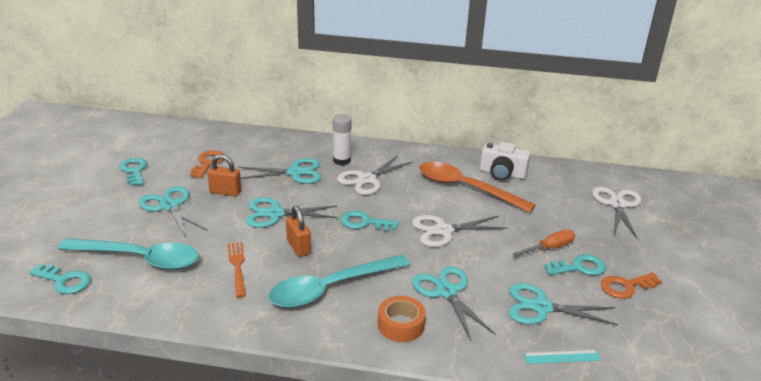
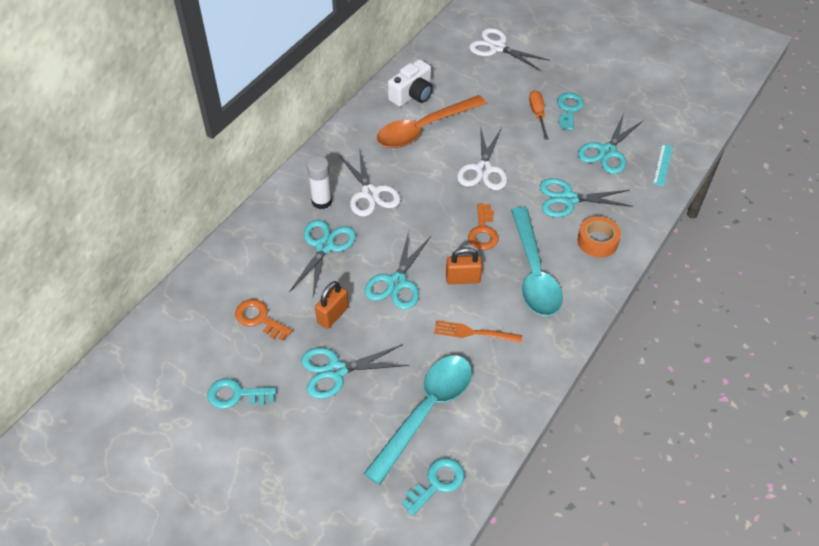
camera: 65 degrees left, 20 degrees up
(364, 222) = (445, 219): turquoise key -> none
(626, 287) = (601, 95): orange key -> orange key (483, 231)

